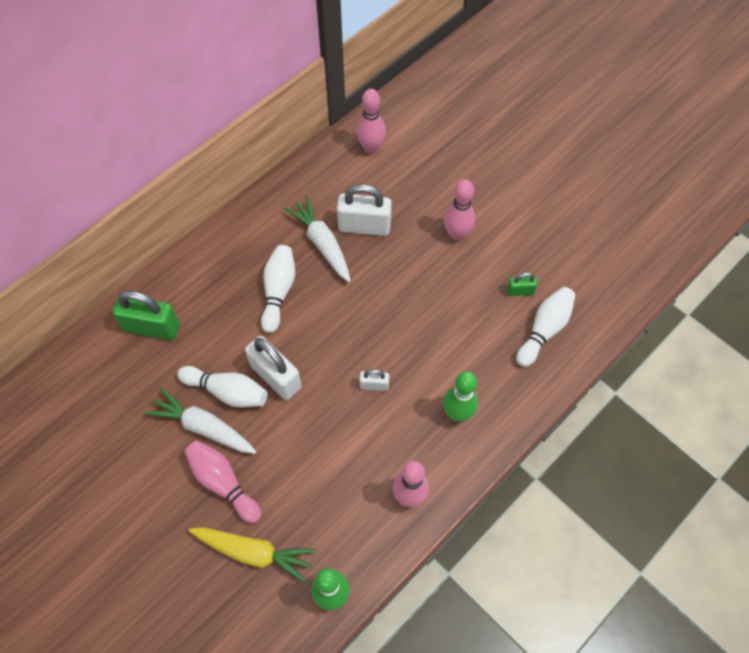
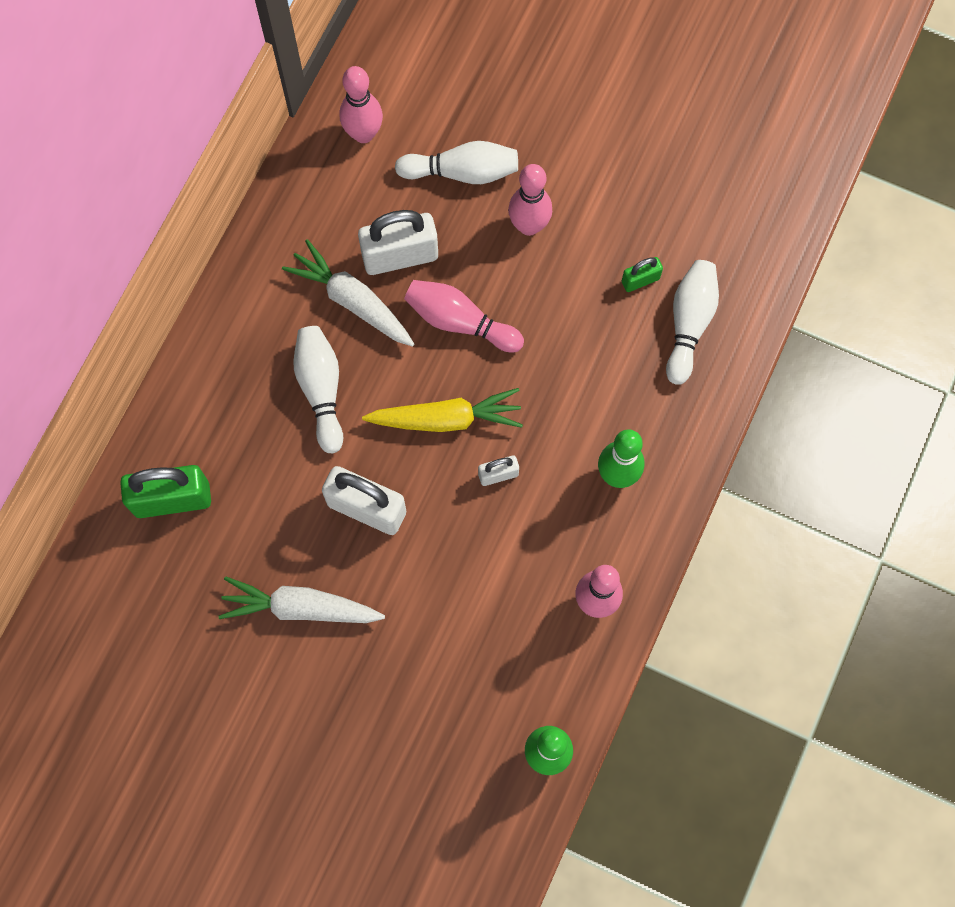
camera: 20 degrees left, 10 degrees up
(223, 483) = (357, 669): pink bowling pin -> pink bowling pin (460, 322)
(227, 391) = (311, 550): white bowling pin -> white bowling pin (462, 172)
(254, 552) = (432, 739): yellow carrot -> yellow carrot (446, 419)

